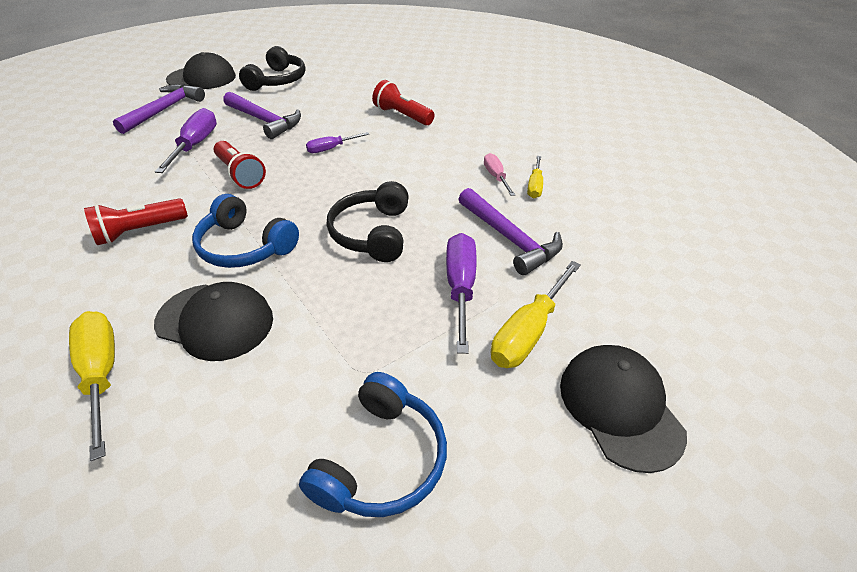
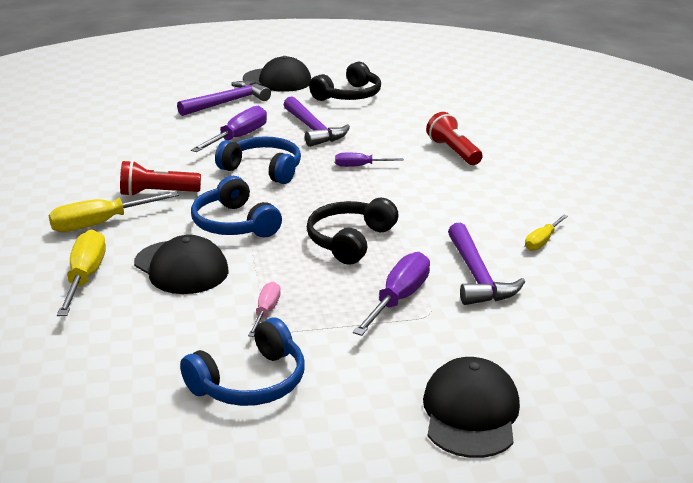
camera: 25 degrees right, 15 degrees down
(240, 174) = (263, 169): red flashlight -> blue headphones
(496, 177) = (507, 225): pink screwdriver -> pink screwdriver (266, 312)
(529, 331) = (434, 344): yellow screwdriver -> yellow screwdriver (101, 223)

